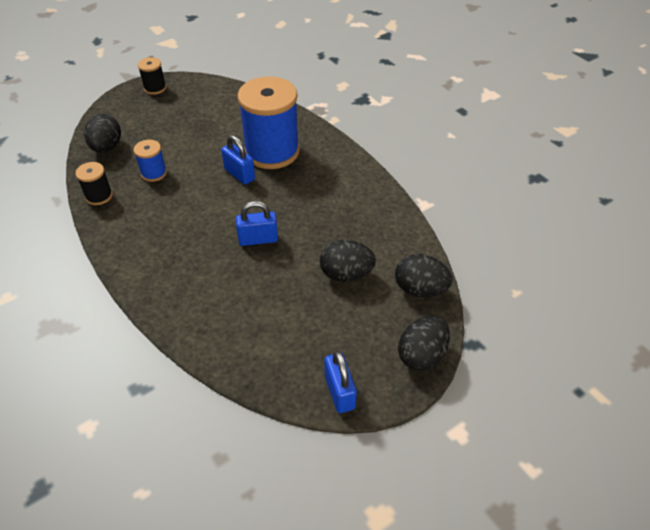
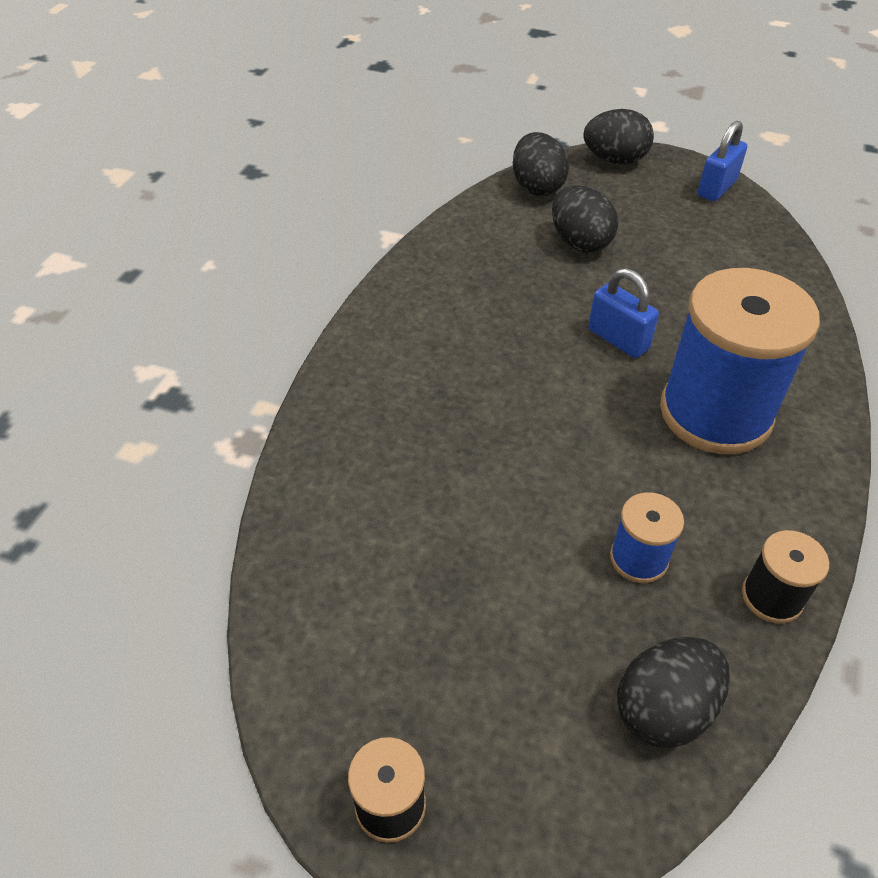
camera: 125 degrees left, 0 degrees up
(239, 174) = (521, 436): blue padlock -> none
(272, 152) = (428, 429): blue spool -> blue spool (715, 413)

